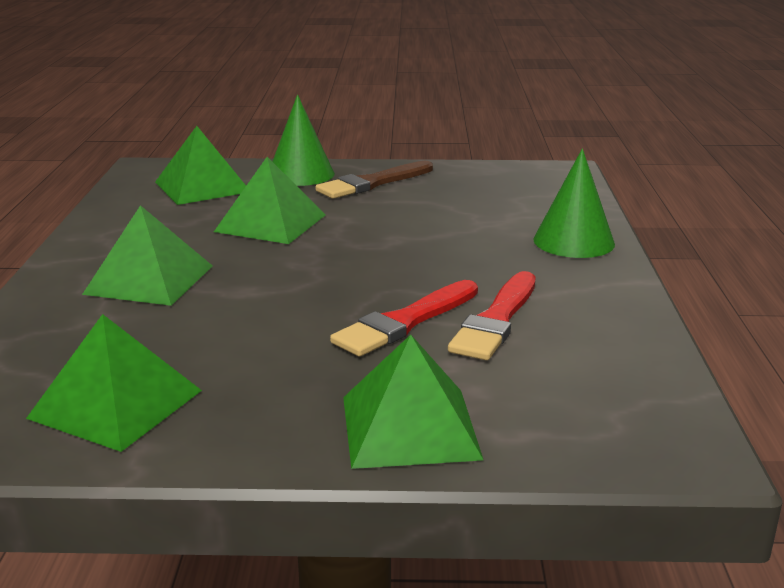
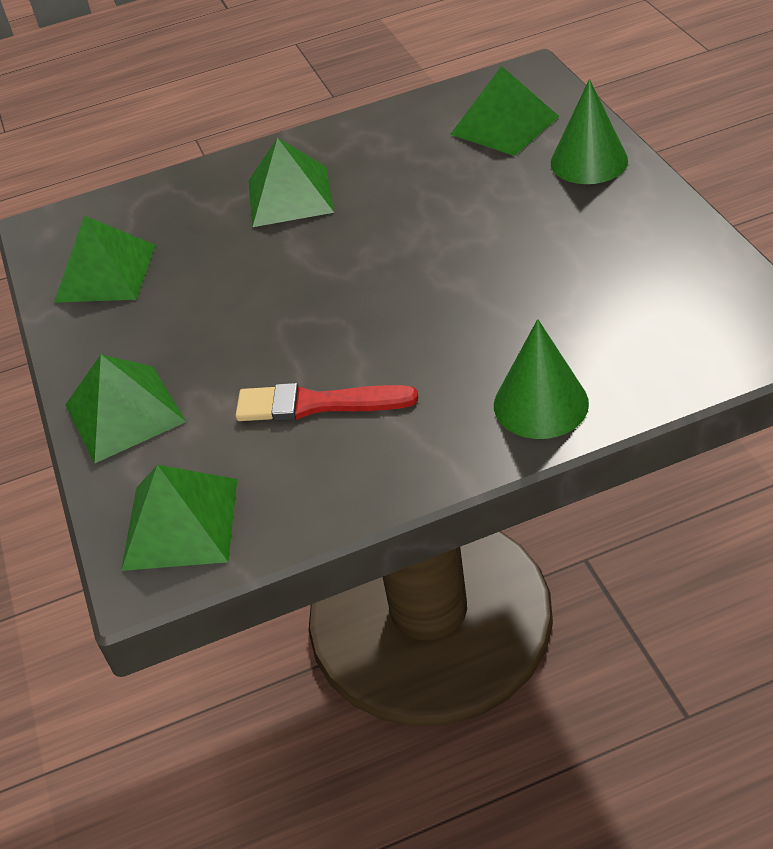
camera: 75 degrees right, 20 degrees up
(271, 223) = (445, 200): green pyramid -> green pyramid (180, 523)
(372, 183) = (603, 214): brown brush -> none
(405, 322) = (286, 353): red brush -> none

